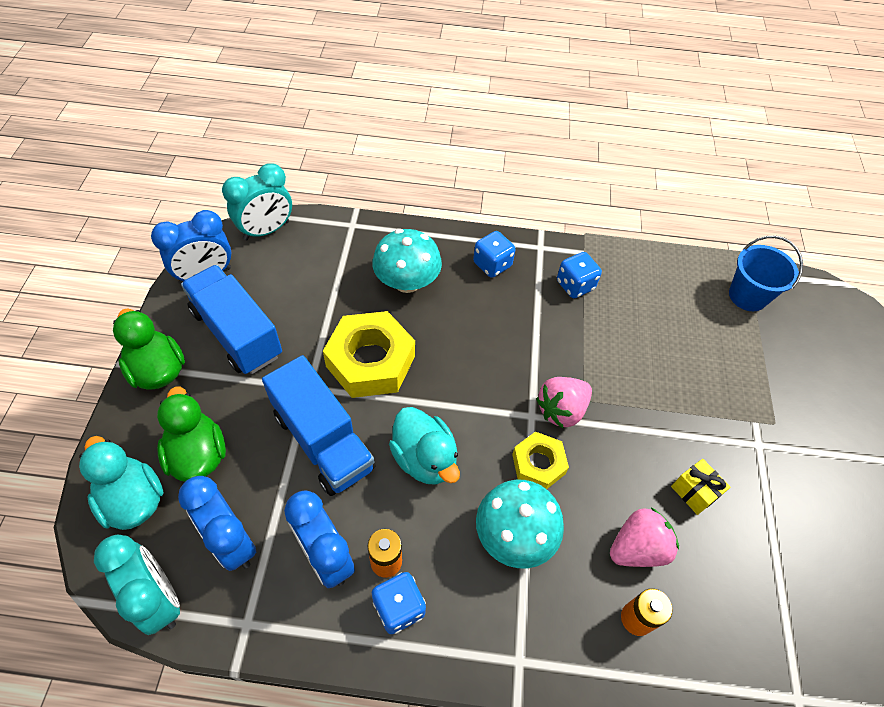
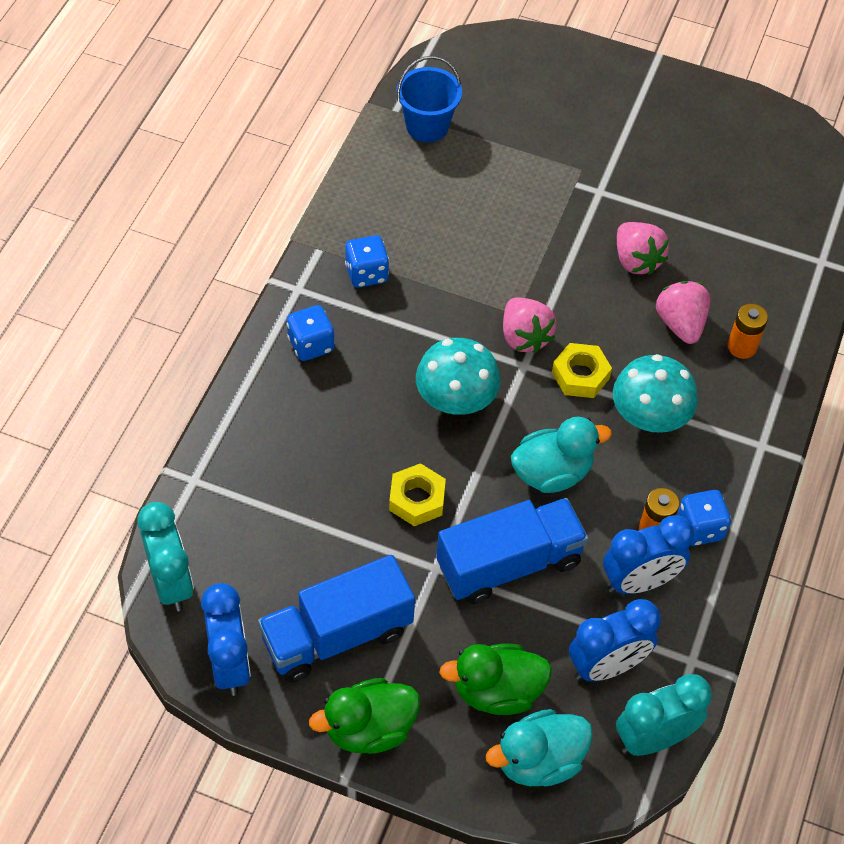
camera: 75 degrees left, 0 degrees up
(370, 361) = (417, 499): yellow nut -> yellow nut, size x0.57
(407, 282) = (310, 438): turquoise mushroom -> turquoise mushroom (456, 399)
(694, 492) = (636, 260): yellow gift -> pink strawberry

